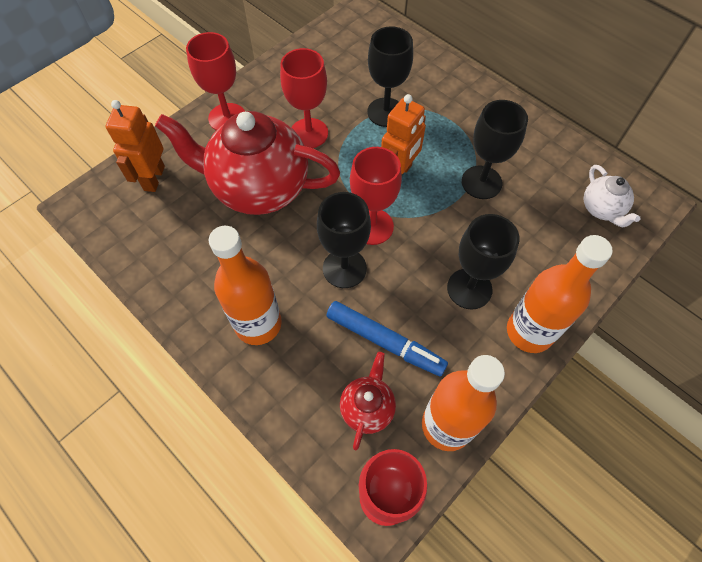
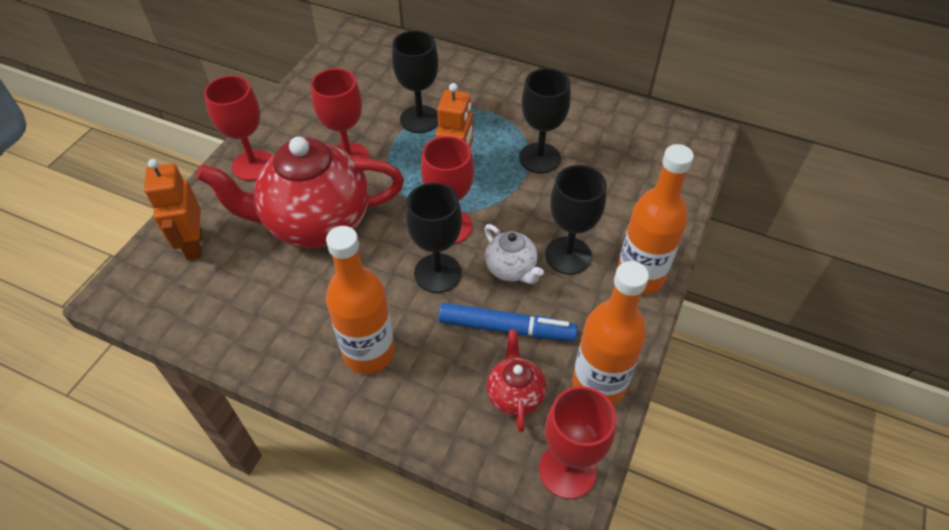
camera: 20 degrees left, 10 degrees down
(601, 209) = (659, 152): white teapot -> white teapot (511, 269)

